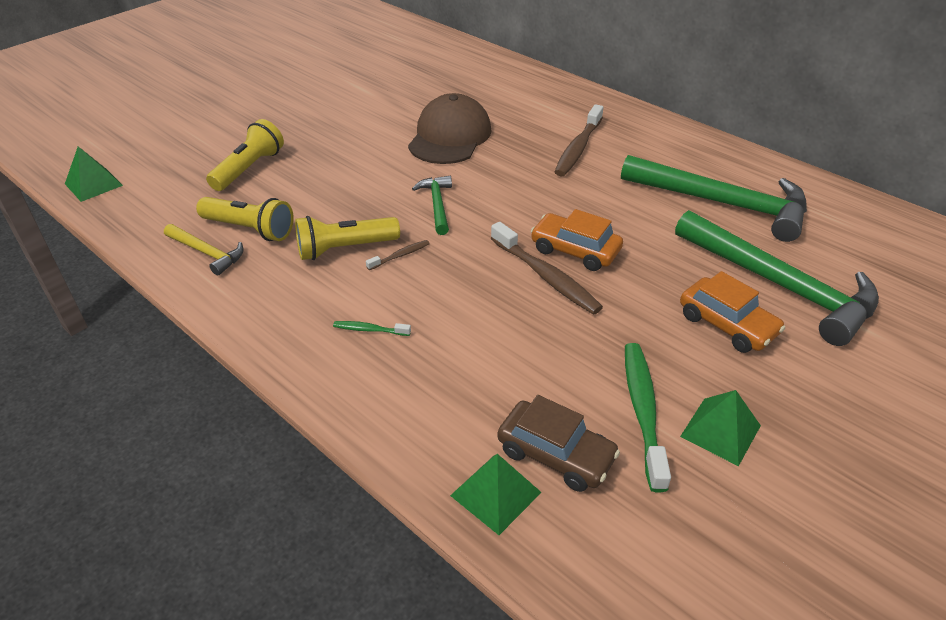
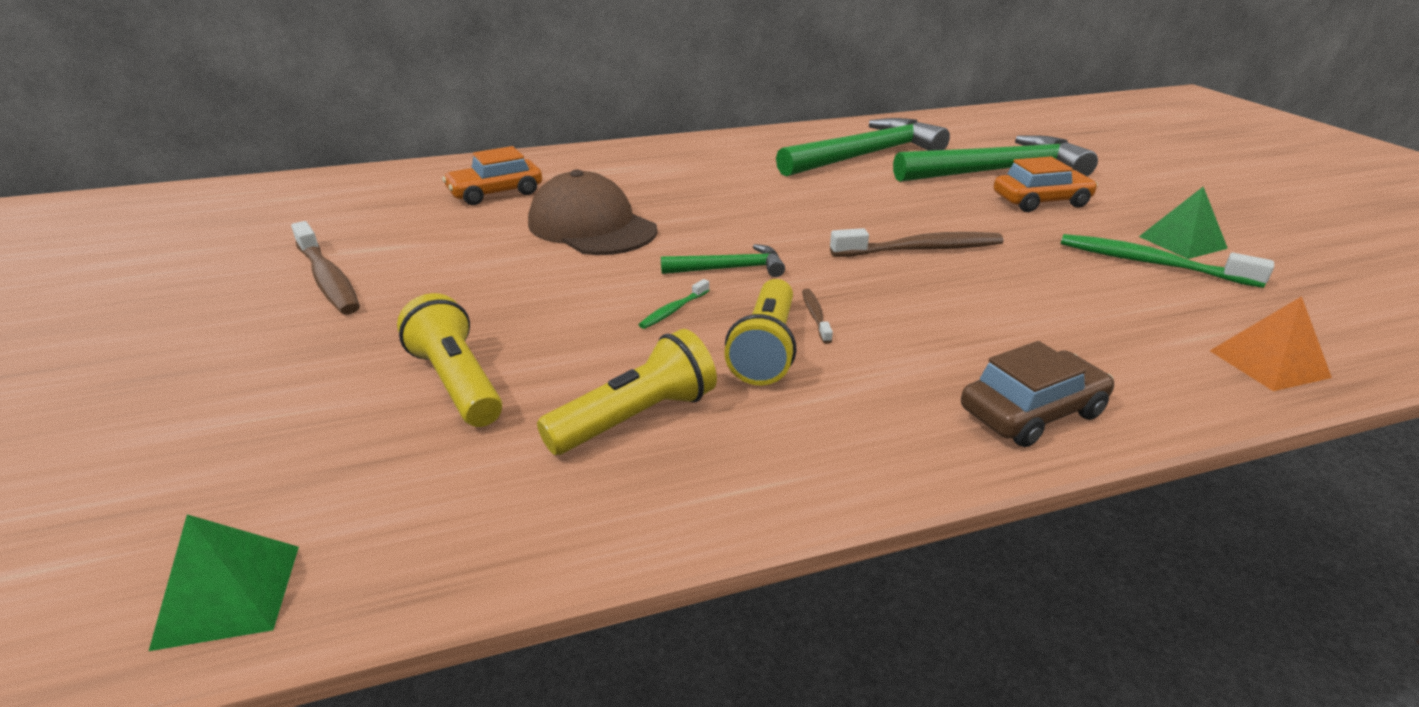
camera: 60 degrees left, 10 degrees down
(207, 253) = (660, 476): yellow hammer -> none
(369, 330) = (957, 372): green toothbrush -> green toothbrush (673, 310)
(437, 205) = (730, 269): green hammer -> green hammer turned 150 degrees clockwise
(496, 494) = (1268, 363): green pyramid -> orange pyramid
(556, 454) = (1208, 317): brown car -> brown car (1031, 412)
(575, 250) = (887, 226): orange car -> orange car (495, 193)
(578, 148) = (707, 178): brown toothbrush -> brown toothbrush (328, 279)

